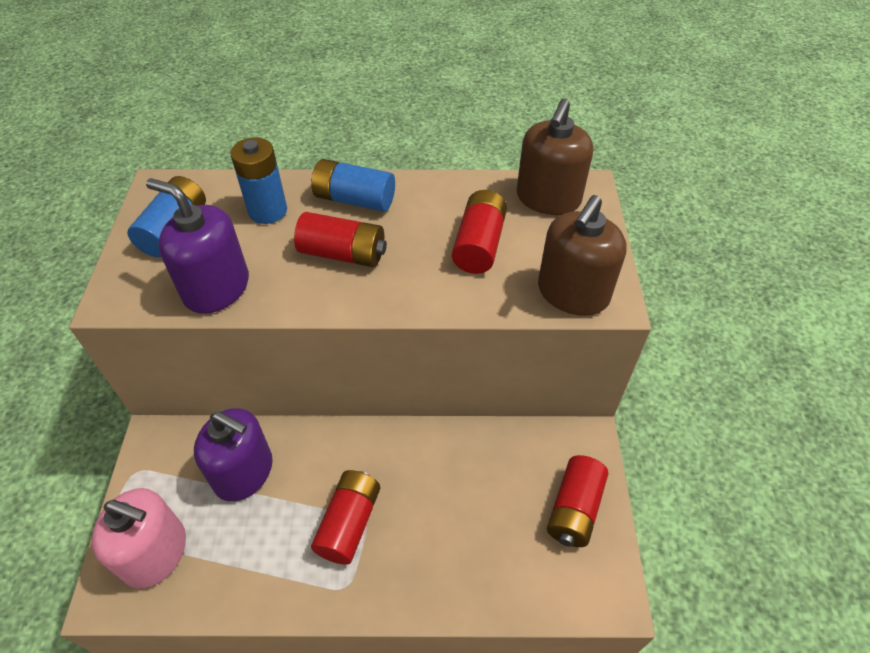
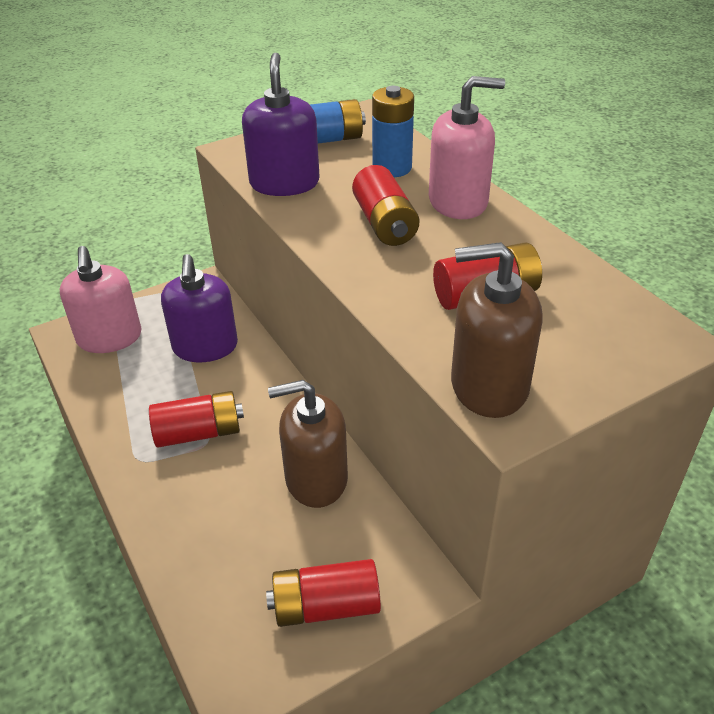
camera: 60 degrees right, 10 degrees down
(354, 199) = (458, 202): blue battery -> pink soap dispenser
(548, 198) = (614, 317): brown soap dispenser -> brown soap dispenser (316, 479)

